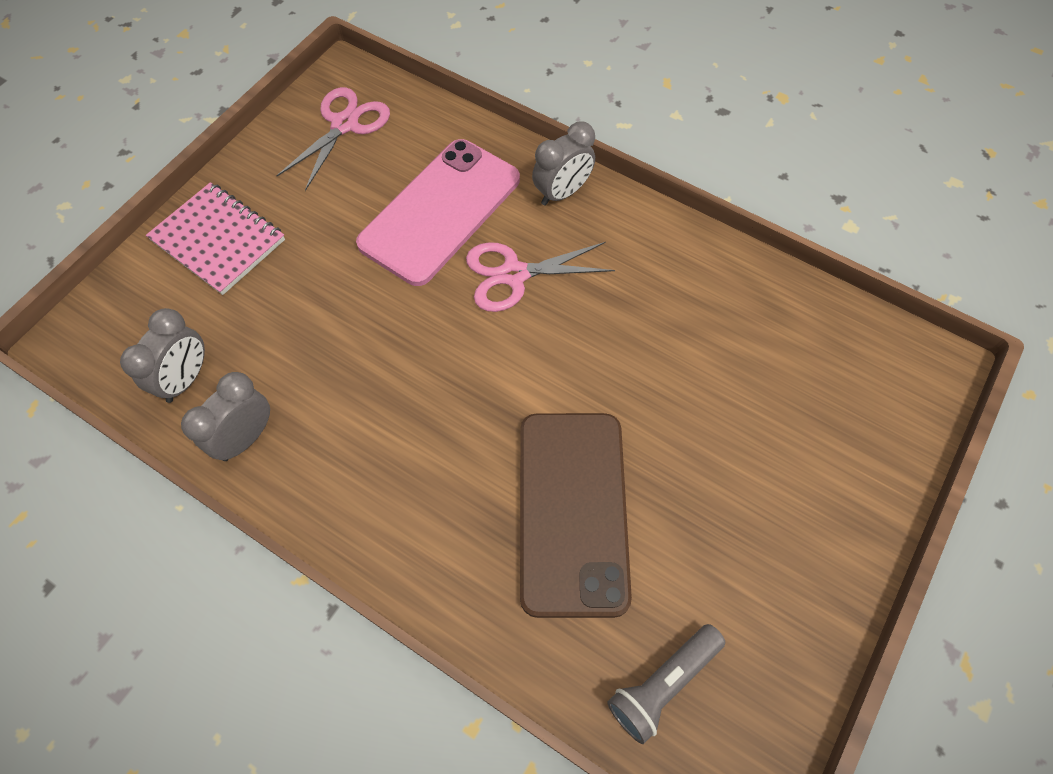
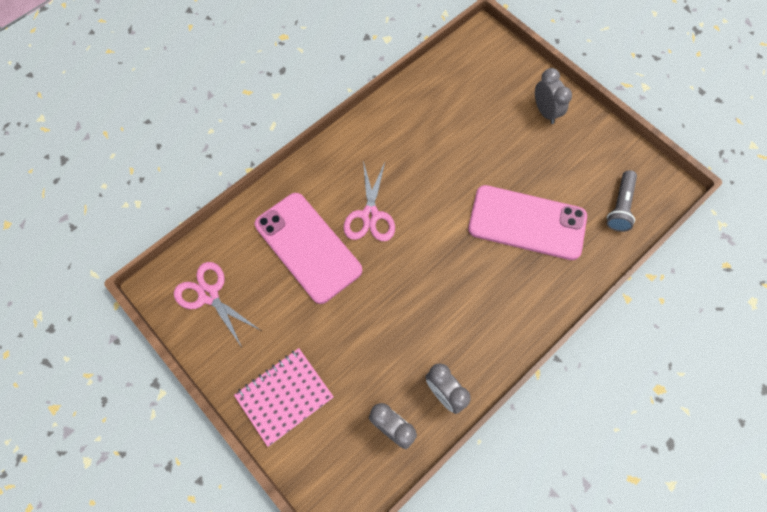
camera: 75 degrees left, 5 degrees up
(562, 193) = (317, 173): grey clock -> grey clock (545, 111)
(573, 511) = (527, 222): brown phone -> pink phone
(662, 683) = (619, 206): grey flashlight -> grey flashlight turned 45 degrees clockwise

